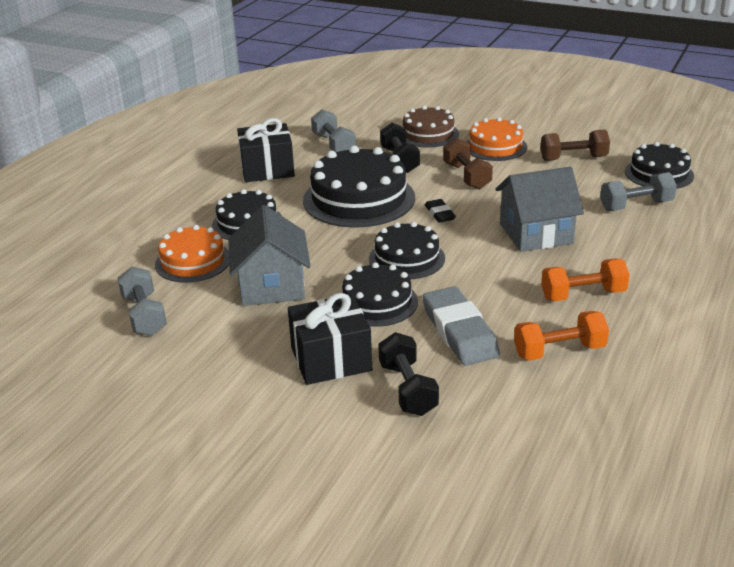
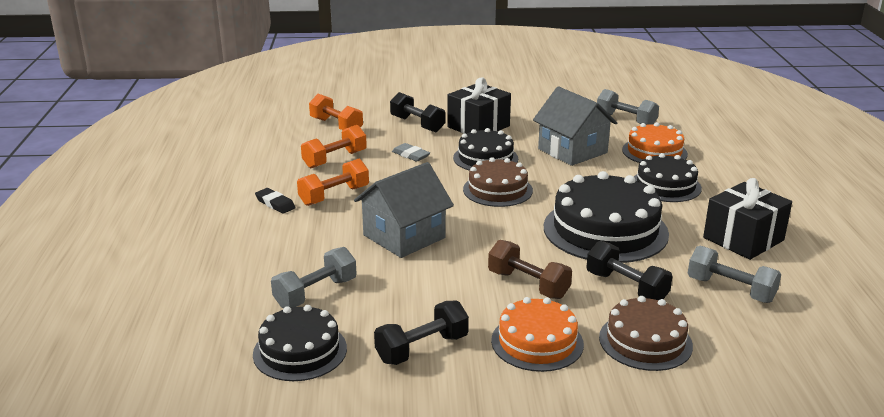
camera: 150 degrees right, 5 degrees down
(406, 258) = (497, 190): black cake -> brown cake
(439, 214) = (511, 234): black eraser -> black eraser (275, 204)
(459, 332) = (411, 155): grey eraser -> grey eraser, size x0.51
(527, 423) = (336, 126): none -> orange dumbbell
(573, 158) = (422, 349): brown dumbbell -> black dumbbell

